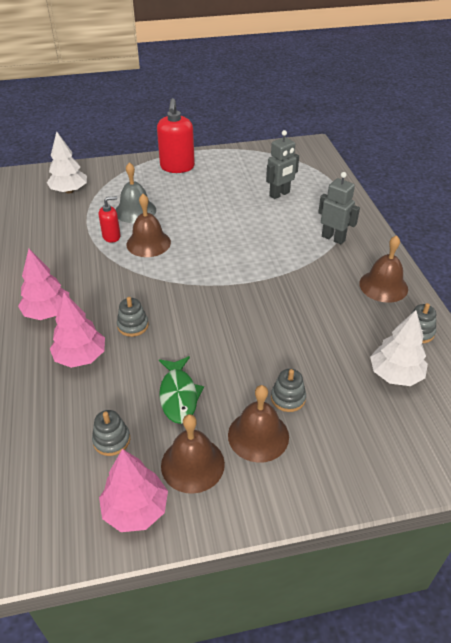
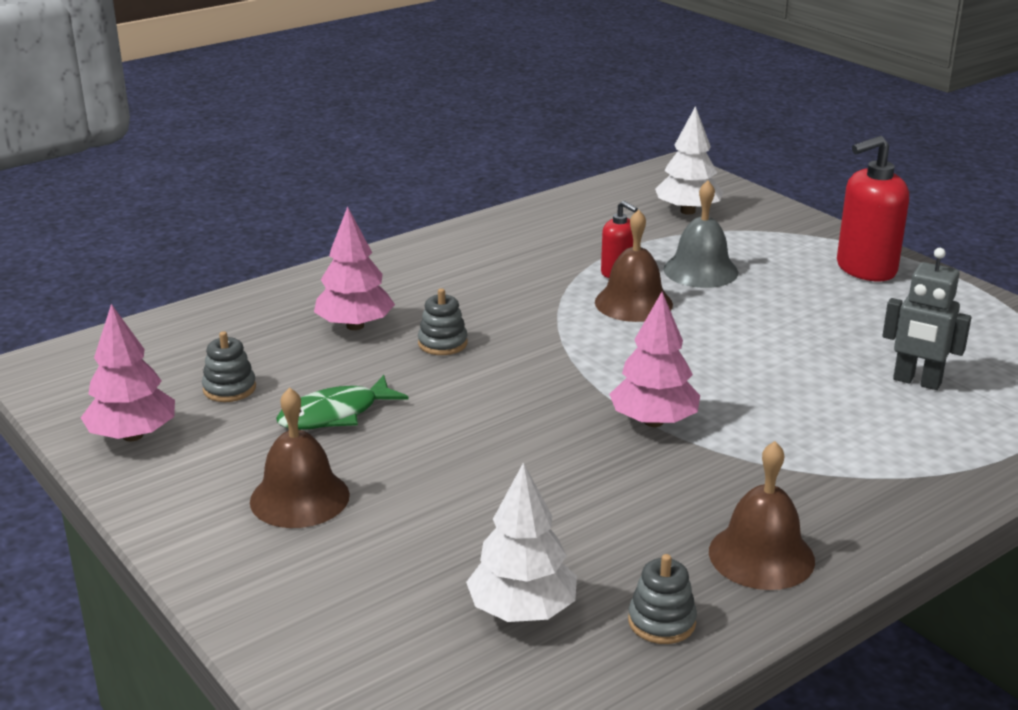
camera: 65 degrees right, 15 degrees down
(48, 312) = (417, 279): pink tree -> pink tree (654, 421)
(192, 464) = (221, 457): brown bell -> none
(288, 398) = (390, 508): grey stacking toy -> none
(333, 238) = (848, 469): grey robot -> none

